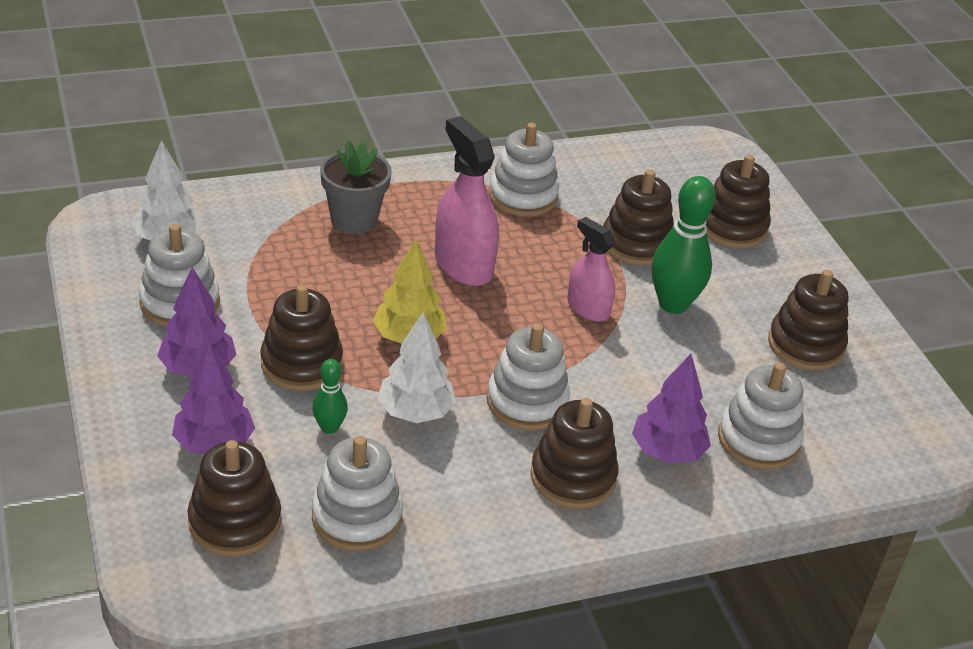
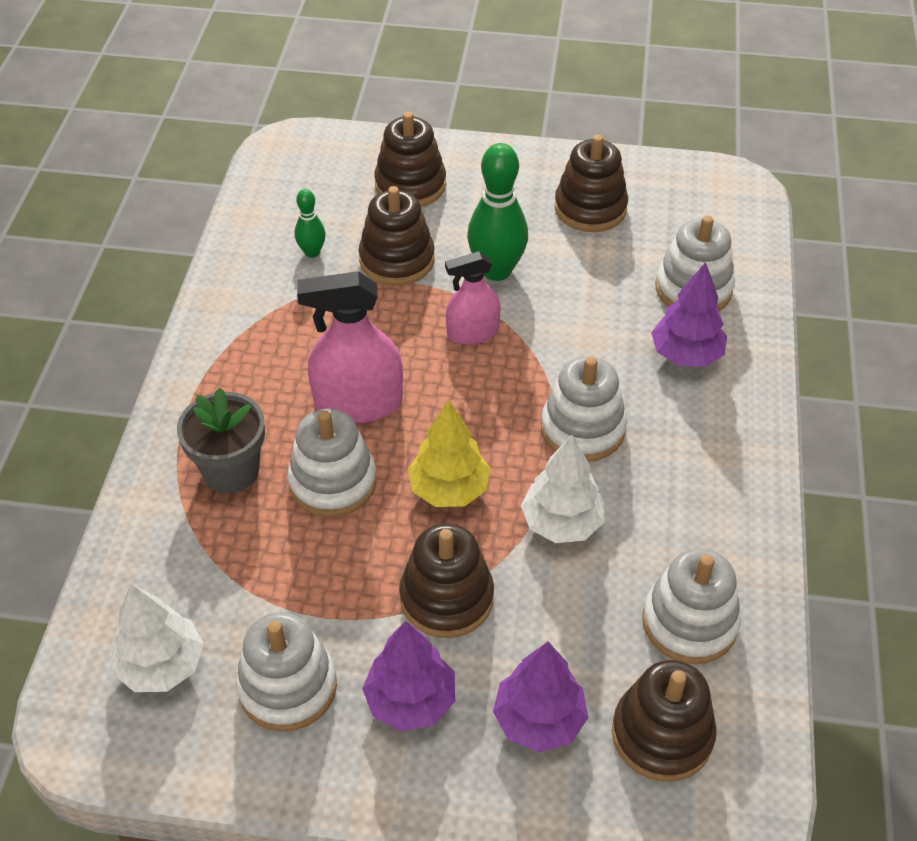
camera: 60 degrees left, 10 degrees up
(329, 427) = (555, 604): green bowling pin -> green bowling pin (312, 252)
(523, 196) = (275, 315): white stacking toy -> white stacking toy (333, 482)
(573, 477) = (693, 433): brown stacking toy -> none

